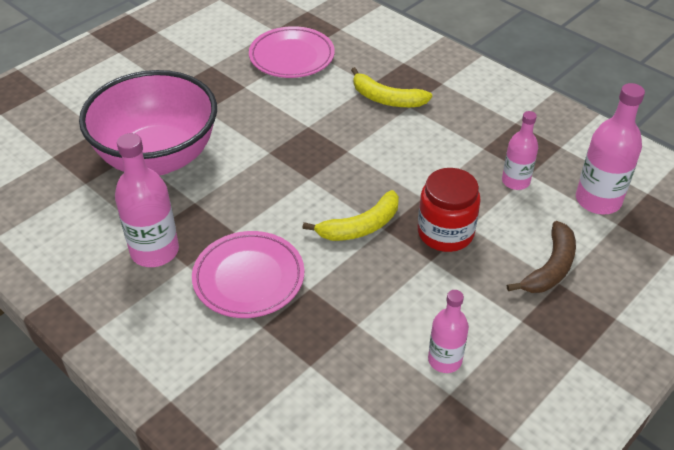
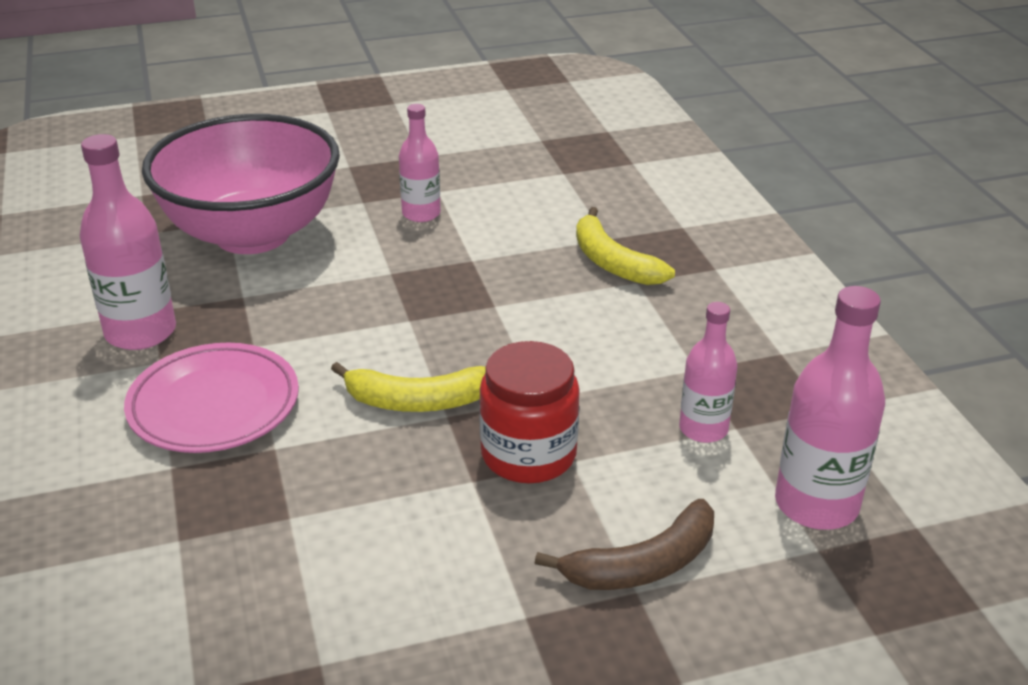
camera: 30 degrees right, 10 degrees down
(292, 57) = (533, 176): pink plate -> none
(444, 360) = (359, 616): pink bottle -> pink bottle (421, 213)

